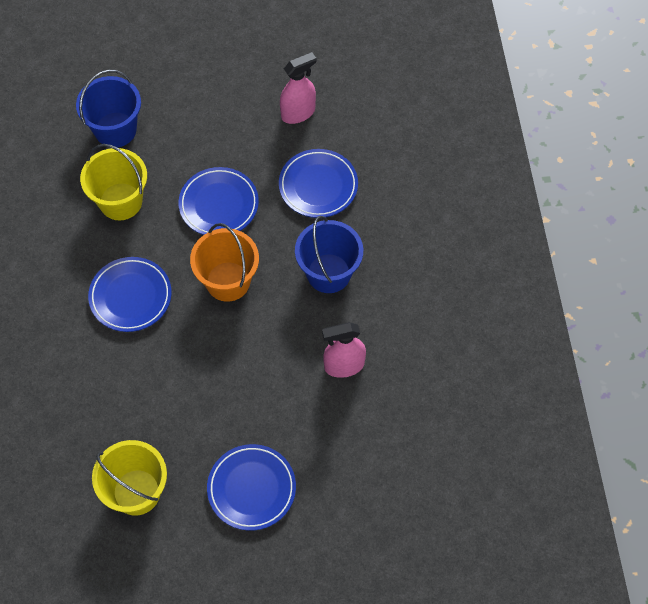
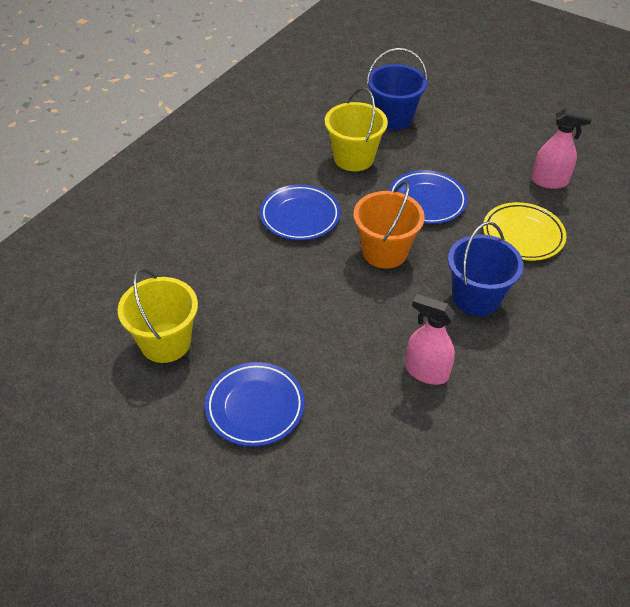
camera: 40 degrees right, 15 degrees down
(318, 186) = (522, 235): blue plate -> yellow plate

